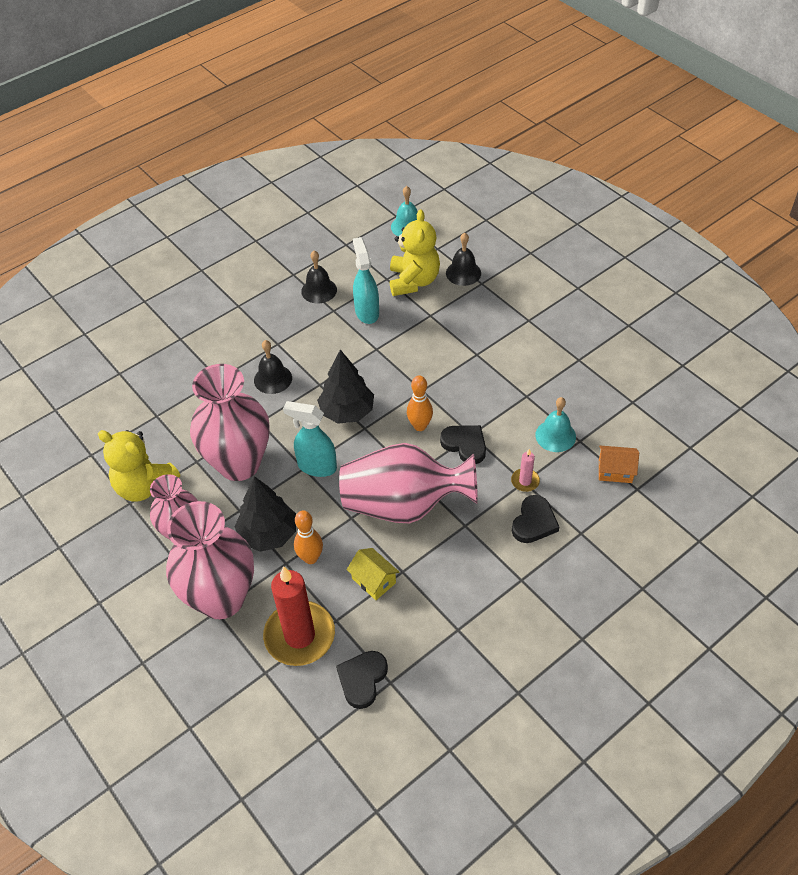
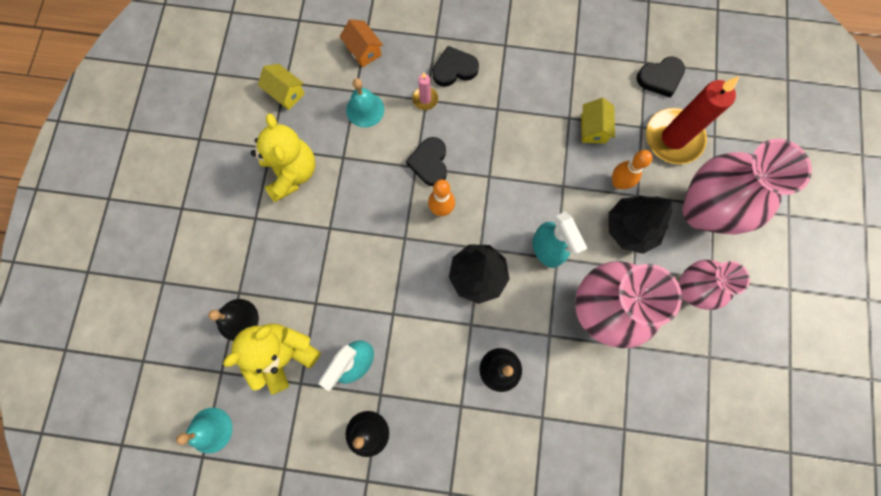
camera: 135 degrees left, 25 degrees up
(144, 486) = (687, 362): yellow teddy bear -> yellow teddy bear (292, 173)
(404, 505) = (519, 160): pink vase -> none
(621, 396) = (286, 93): none -> yellow house

